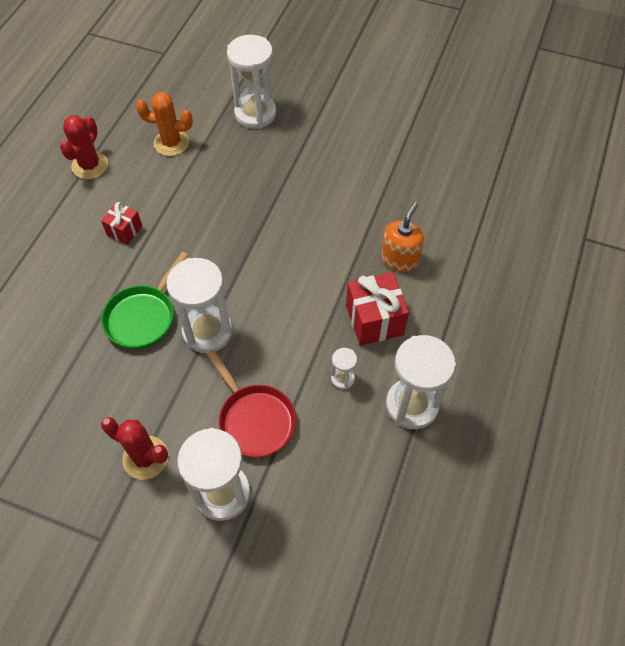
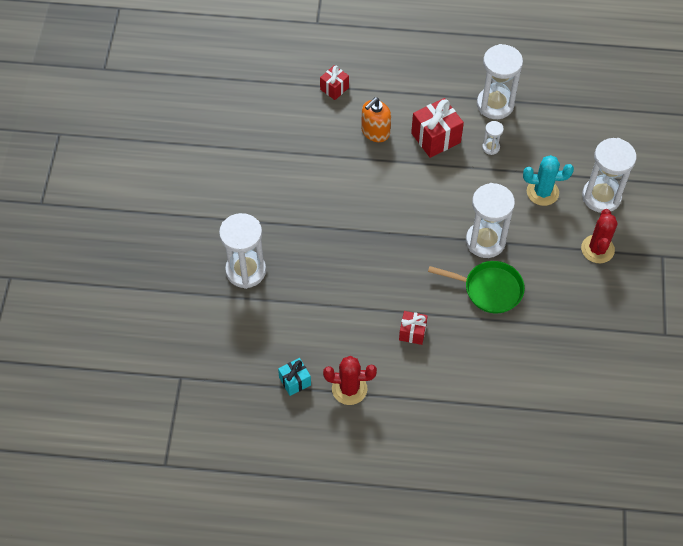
camera: 105 degrees left, 0 degrees up
(119, 127) = (295, 381): none -> turquoise gift
(171, 143) = (301, 329): orange cactus -> none
(254, 419) = (542, 192): red pan -> turquoise cactus
(399, 259) = (375, 132): orange soap dispenser -> orange soap dispenser turned 60 degrees counterclockwise
(475, 233) = (334, 88): none -> red gift

